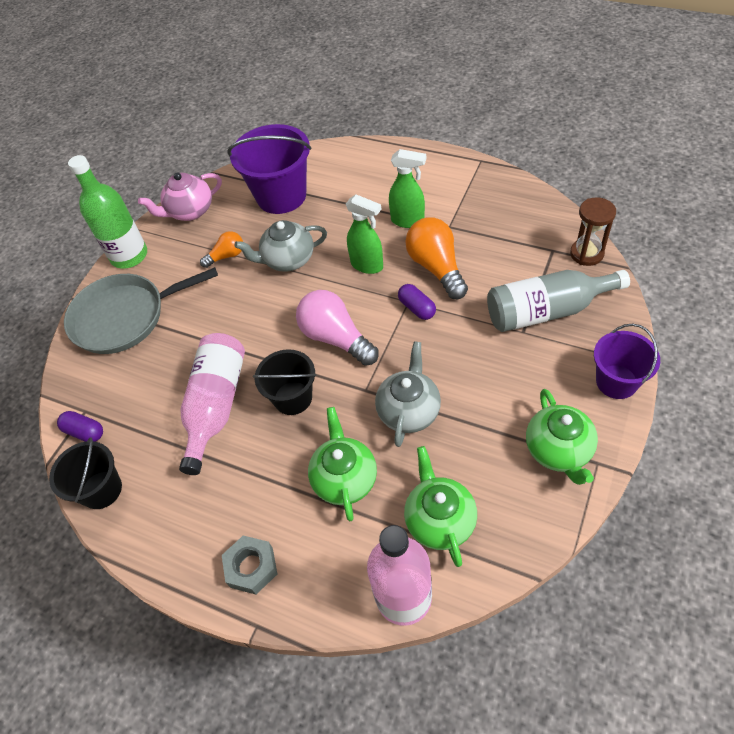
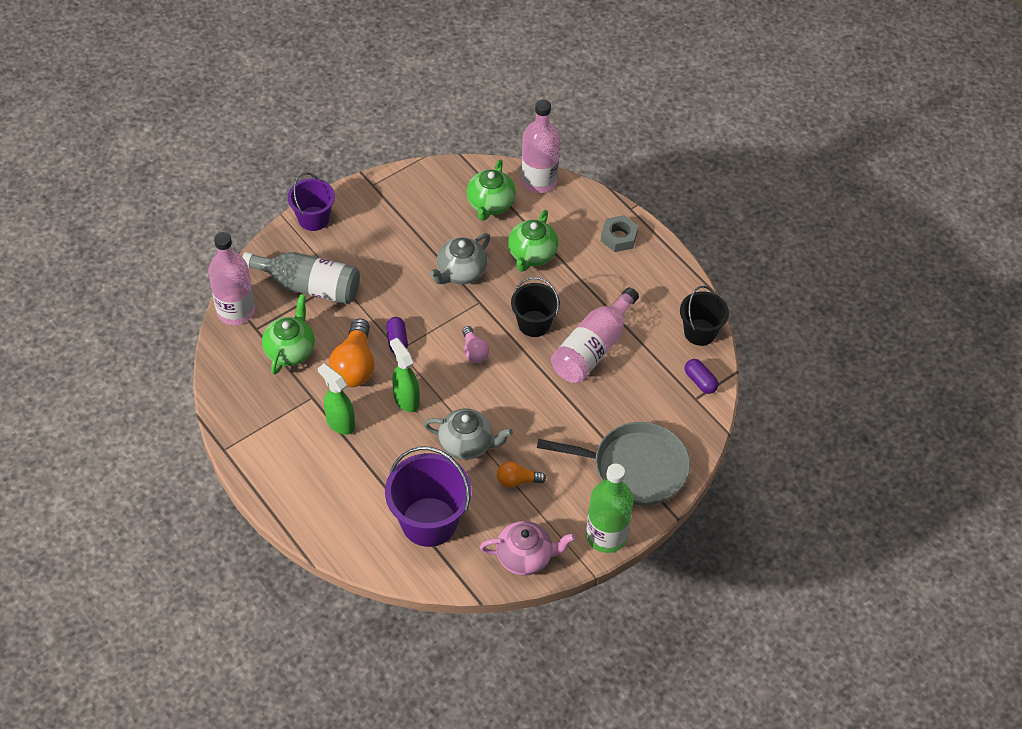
camera: 160 degrees left, 0 degrees up
(336, 338) = (474, 351): pink light bulb -> pink light bulb, size x0.56
(558, 451) = (388, 202): green teapot -> green teapot (290, 350)
(586, 254) = (236, 311): brown hourglass -> pink bottle

